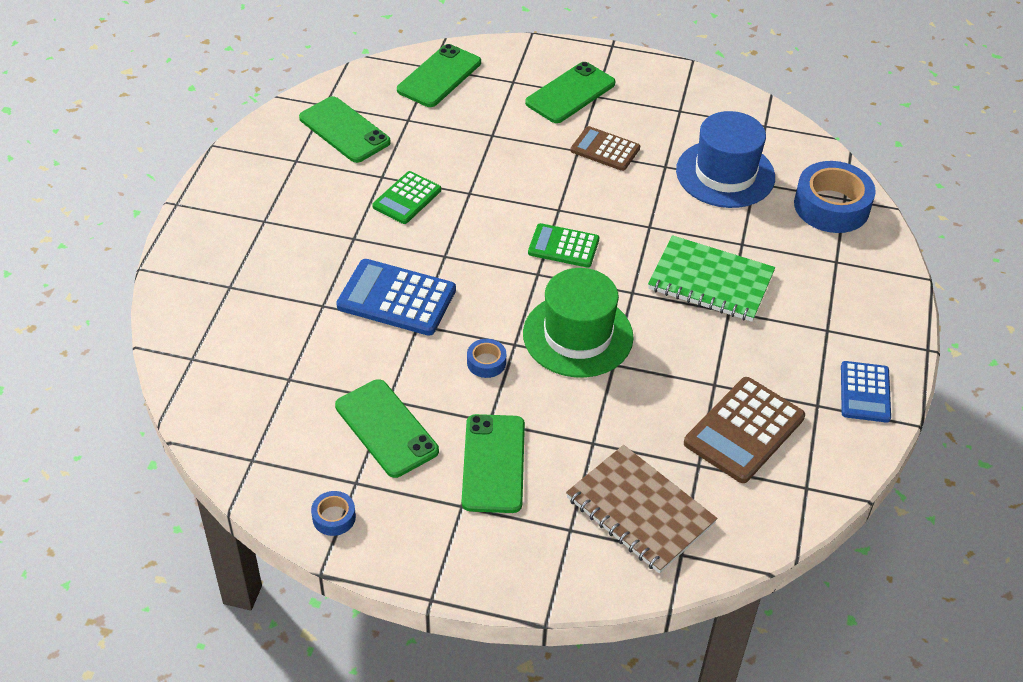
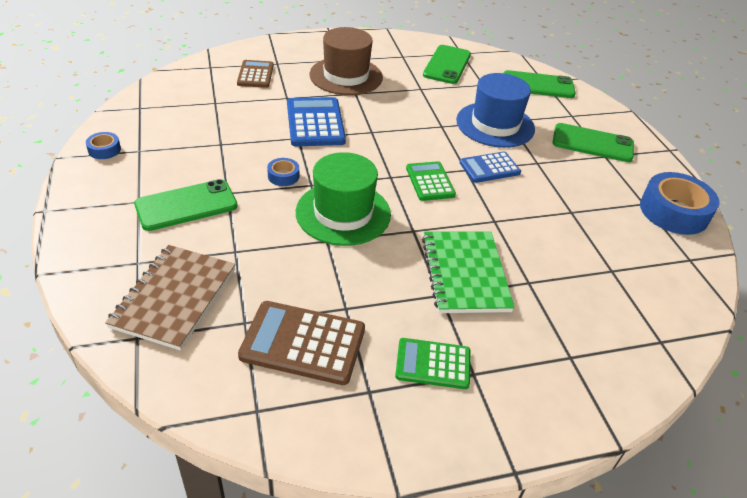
camera: 60 degrees right, 5 degrees down
(308, 231) = (346, 76): none -> brown hat
(386, 428) = (194, 150): green phone -> none
(407, 198) = (410, 103): green calculator -> green calculator (433, 364)
(605, 149) = (553, 175): brown calculator -> brown calculator (255, 74)
(725, 174) = (601, 249): blue hat -> blue hat (495, 125)
(831, 206) = (639, 334): blue tape -> blue tape (674, 211)
(865, 392) = (412, 428): blue calculator -> blue calculator (489, 168)

